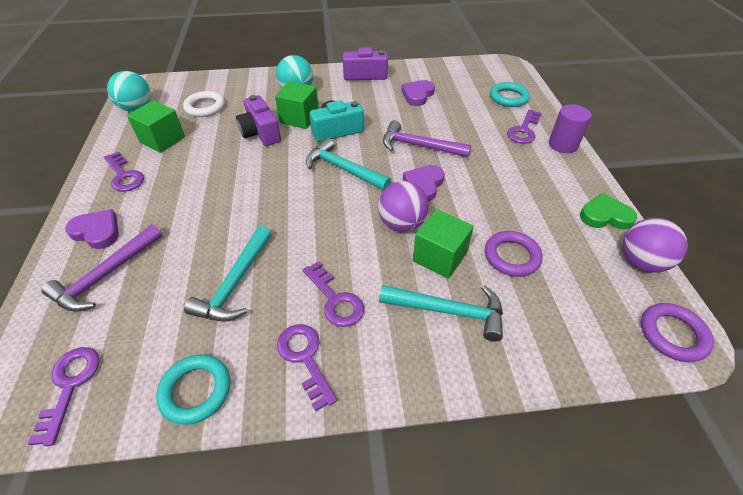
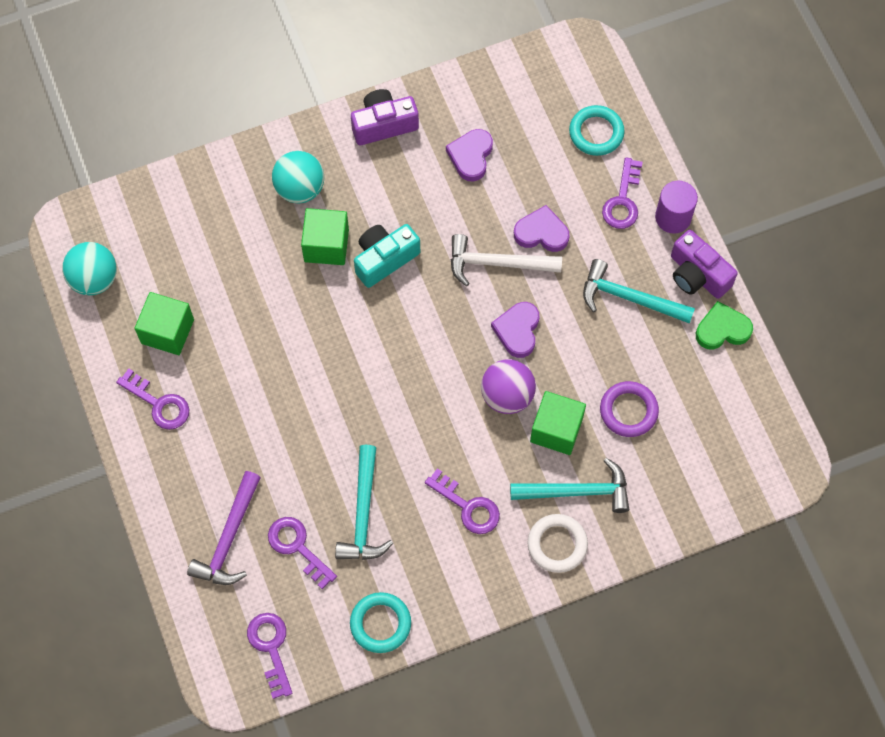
camera: 15 degrees left, 20 degrees up
(97, 232) = (183, 489): purple heart -> purple heart (541, 232)
(205, 107) = (187, 254): white ring -> white ring (557, 544)
(260, 133) = (288, 287): purple camera -> purple camera (697, 275)
(305, 358) = (461, 572): purple key -> purple key (298, 547)
(343, 169) = (416, 327): turquoise hammer -> turquoise hammer (629, 298)
(419, 146) = (497, 263): purple hammer -> white hammer
(641, 262) = (756, 385): purple ball -> none
(672, 334) = (779, 464): purple ring -> none

